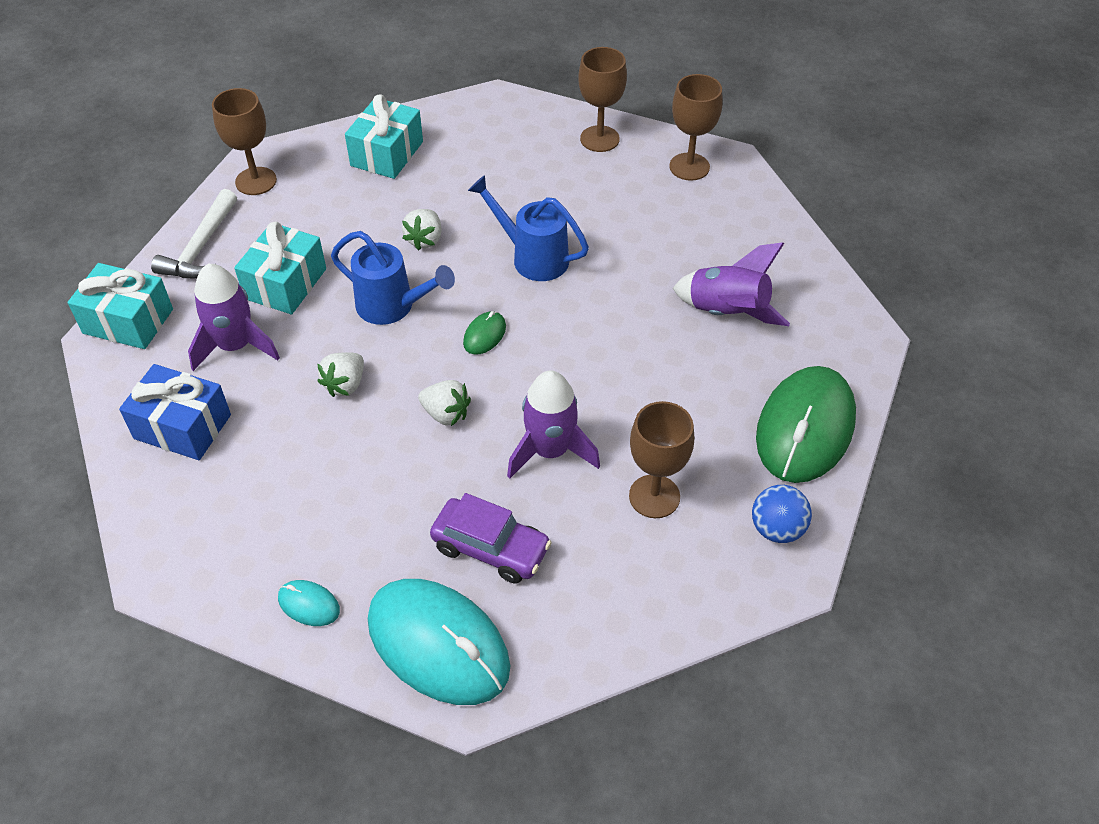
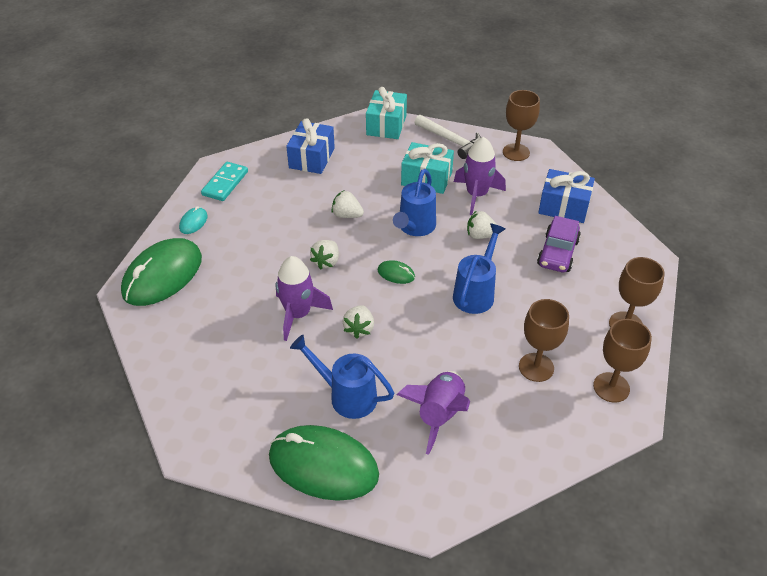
camera: 85 degrees right, 5 degrees down
(201, 247) = (450, 140): white hammer -> white hammer turned 150 degrees counterclockwise
(212, 558) = (225, 183): none -> turquoise domino
(235, 346) = (372, 167): purple rocket -> purple rocket (476, 195)
(387, 154) = (563, 207): turquoise gift -> blue gift
(438, 643) = (163, 275): turquoise mouse -> green mouse
(491, 548) = (224, 292): purple car -> purple car (557, 253)
(584, 381) = (359, 329): none -> white strawberry
(654, 496) = (260, 371): brown goblet -> brown goblet (536, 367)
(699, 400) = (347, 396): none -> blue watering can
(777, 529) = (230, 443): blue ball -> none

